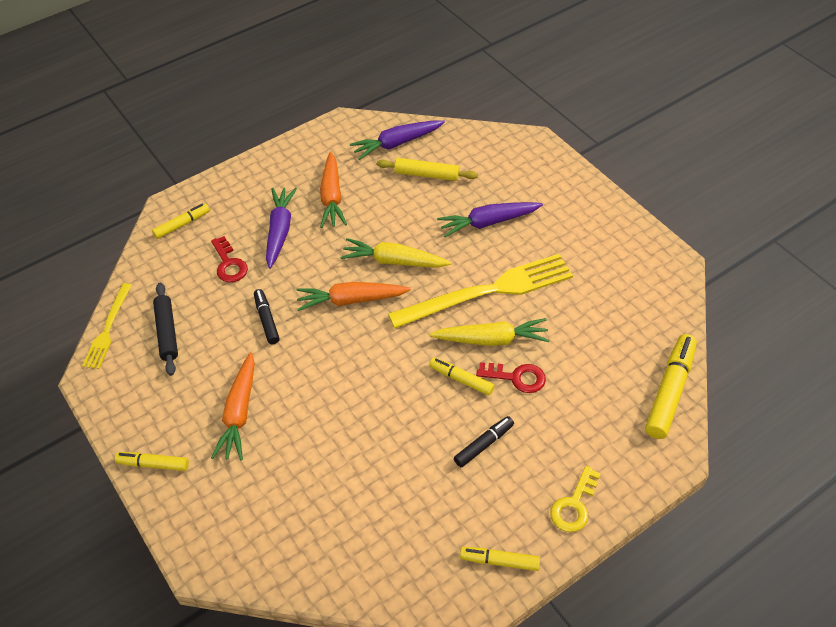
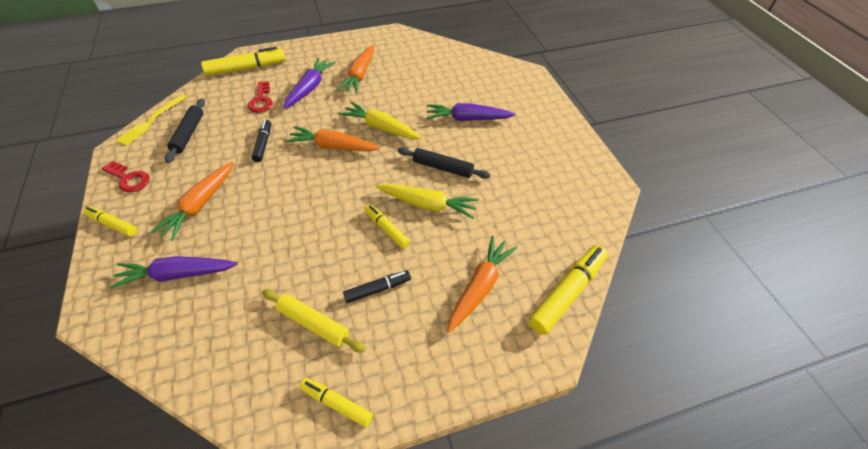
camera: 15 degrees right, 0 degrees up
(182, 224) = (246, 68): yellow marker -> yellow marker, size x1.72
(397, 143) = (425, 53): purple carrot -> purple carrot (177, 274)
(427, 174) = (437, 76): yellow rolling pin -> yellow rolling pin (314, 323)
(488, 291) = (443, 167): yellow fork -> black rolling pin
(517, 377) = (434, 241): red key -> red key (129, 179)
(574, 505) = (432, 372): yellow key -> none
(584, 411) = (480, 287): none -> orange carrot

